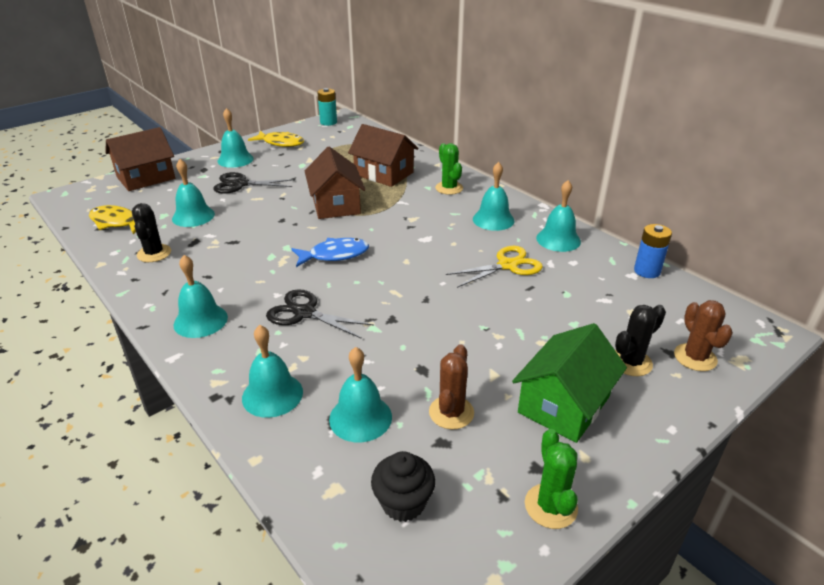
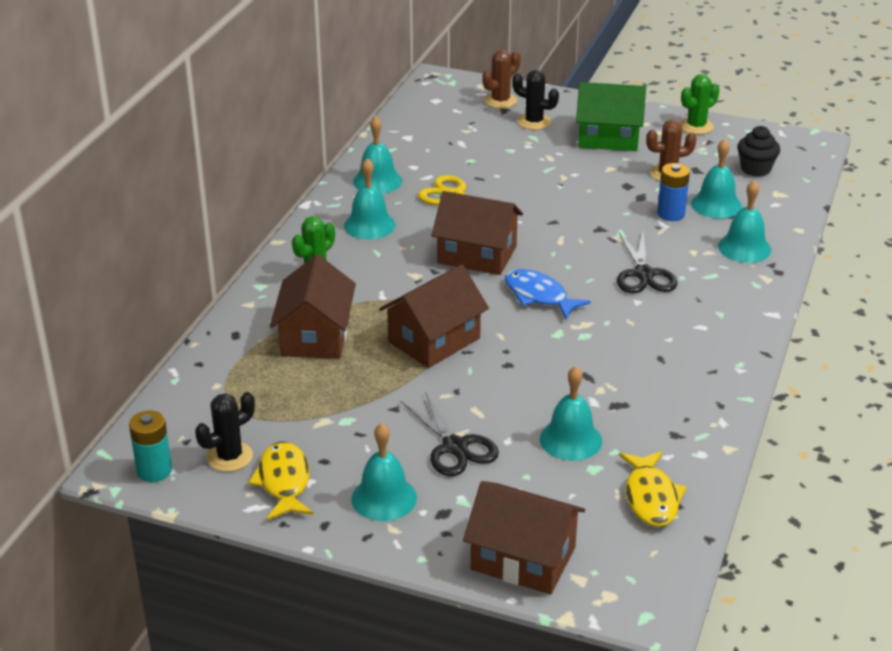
camera: 120 degrees left, 0 degrees up
(154, 253) = (669, 420): black cactus -> black cactus (229, 457)
(200, 320) = (720, 324): turquoise bell -> none
(413, 248) = (477, 254): none -> brown house
(647, 271) = (394, 131): blue battery -> blue battery (671, 214)

